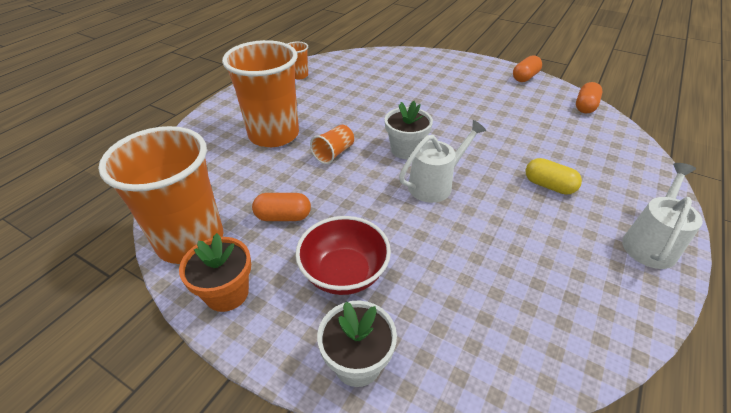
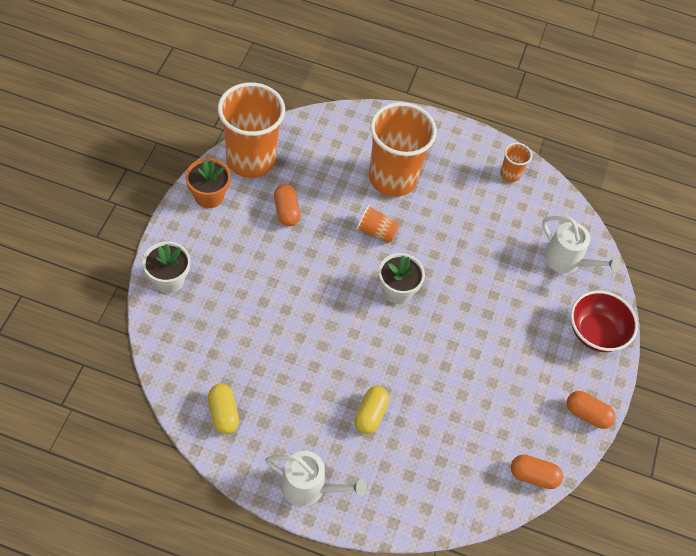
camera: 70 degrees right, 15 degrees up
(344, 273) = (237, 262): red bowl -> red bowl (596, 332)
(435, 184) = (350, 317): white watering can -> white watering can (567, 260)
(575, 316) = (223, 413): none -> yellow capsule

